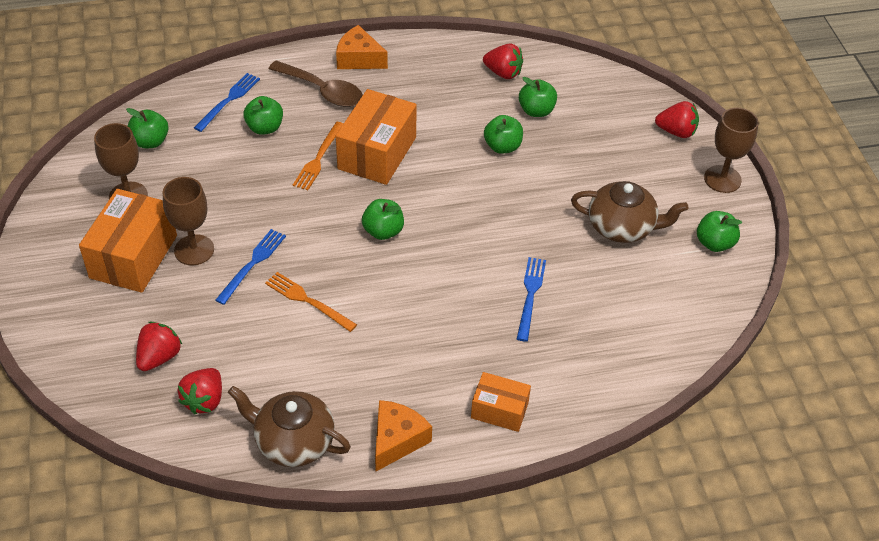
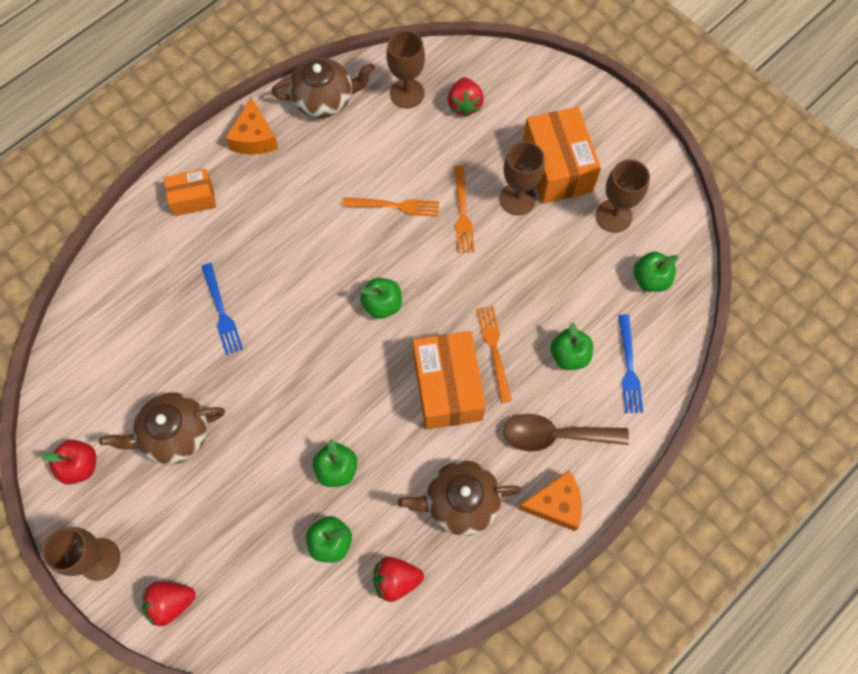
camera: 150 degrees right, 20 degrees up
(204, 400) = (407, 93): red strawberry -> brown goblet
(252, 264) = (462, 213): blue fork -> orange fork
(424, 89) = (460, 502): none -> brown teapot
(714, 243) = (80, 465): green apple -> red apple

